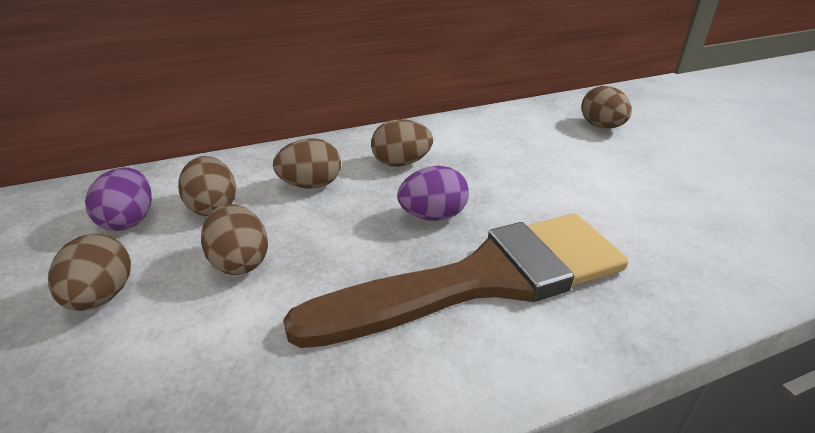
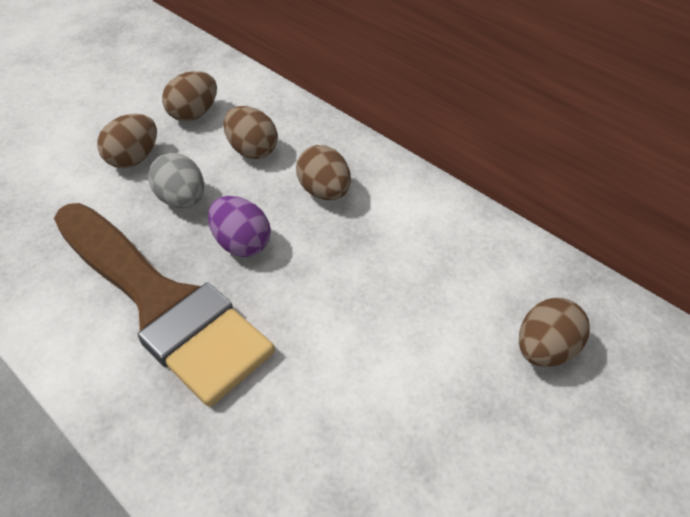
camera: 65 degrees right, 15 degrees up
(102, 297) = (80, 118): brown egg -> none
(129, 221) = (160, 85): purple egg -> none
(342, 239) = (182, 199): none -> grey egg

